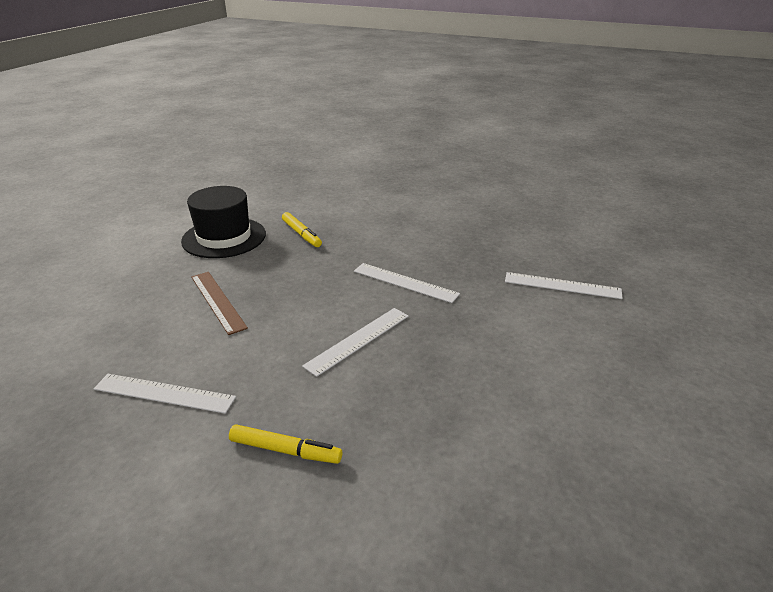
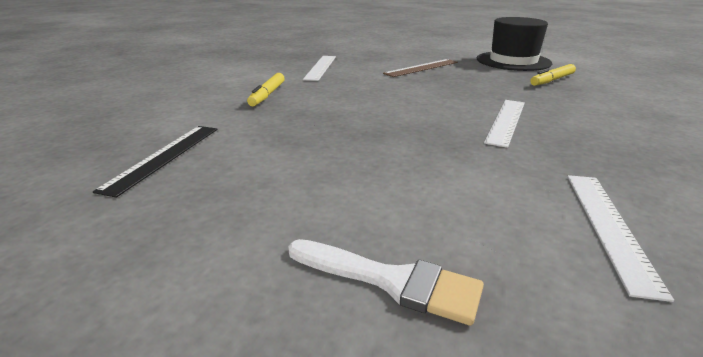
camera: 85 degrees right, 5 degrees down
(358, 340) = (393, 107): white ruler -> none
(497, 532) = (164, 157): none -> black ruler
(643, 372) = (392, 281): none -> white brush

